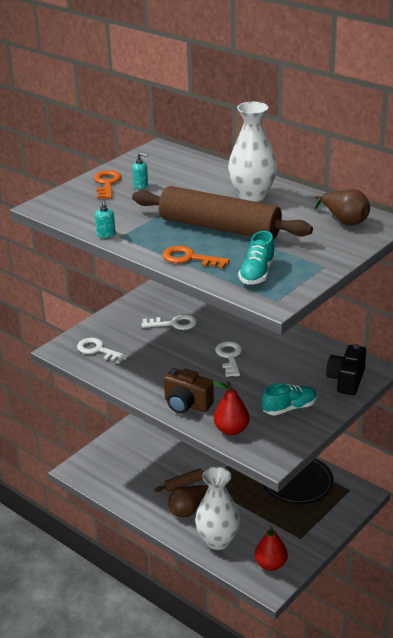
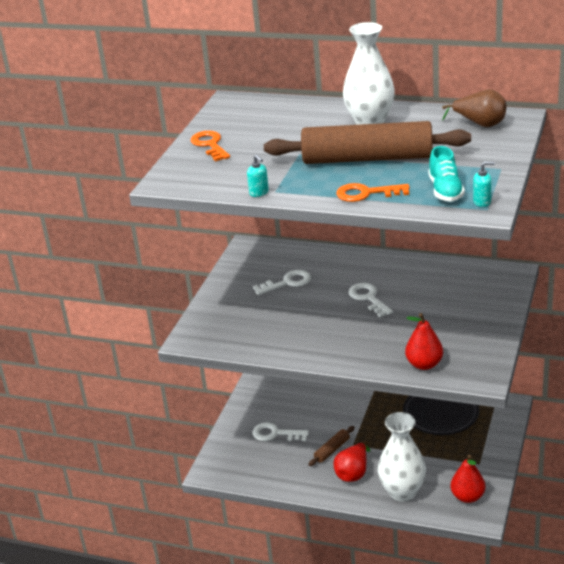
camera: 20 degrees left, 0 degrees up
(98, 350) = (230, 329): white key -> white key (275, 434)
(141, 186) = (248, 139): turquoise soap dispenser -> turquoise soap dispenser (482, 202)
(187, 404) = (362, 354): brown camera -> none
(188, 510) = (353, 473): brown pear -> red pear
(289, 408) = (463, 328): turquoise shoe -> none
(346, 380) = (496, 288): black camera -> none

